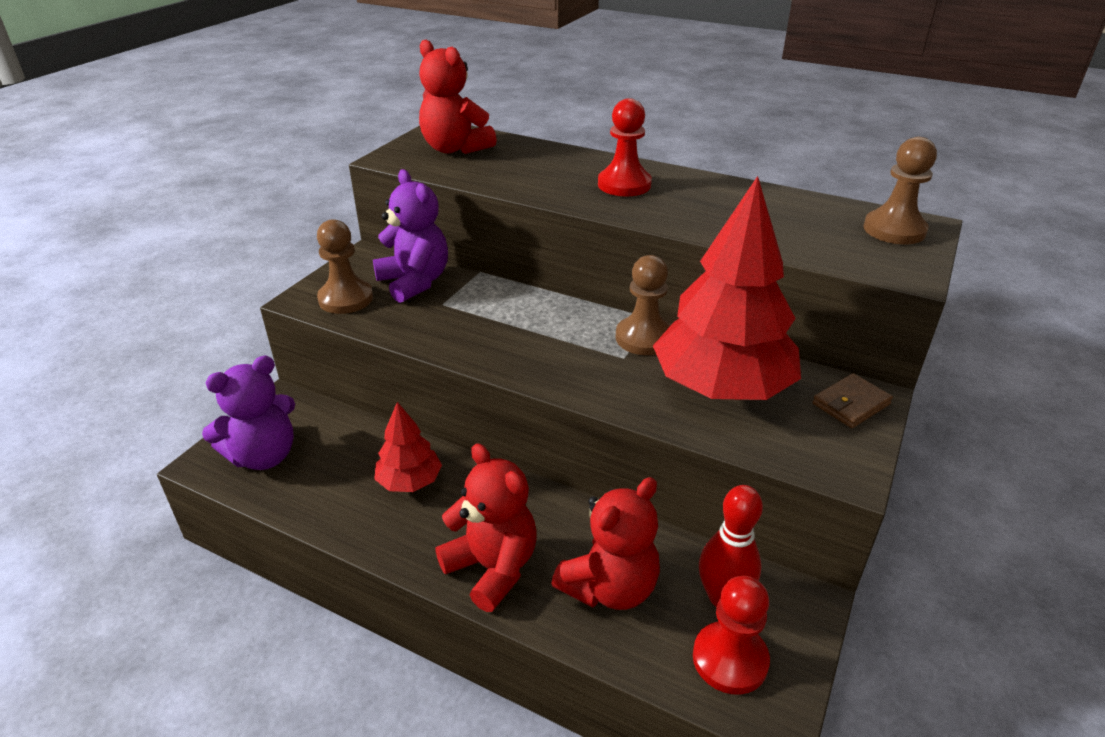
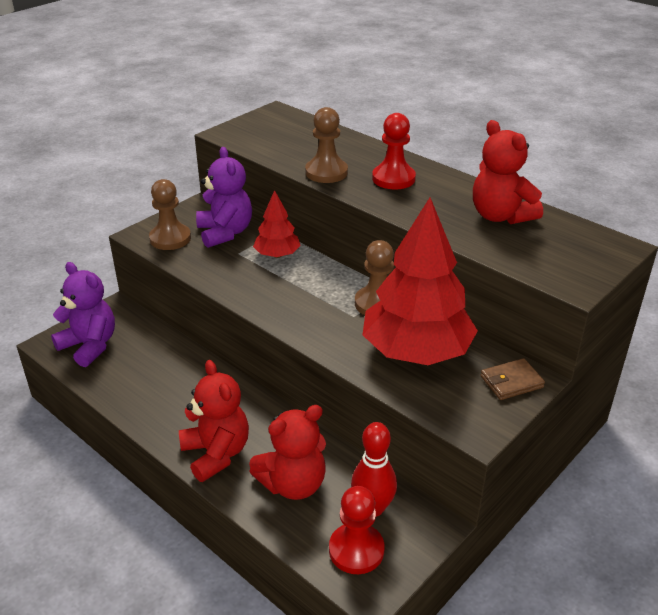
camera: 15 degrees right, 0 degrees up
(263, 456) = (89, 346): purple teddy bear -> purple teddy bear turned 120 degrees counterclockwise
(409, 481) = (183, 382): red tree -> red tree (277, 255)
(455, 149) = (279, 130): red teddy bear -> red teddy bear (500, 216)
(894, 230) = (590, 247): brown pawn -> brown pawn (326, 172)

